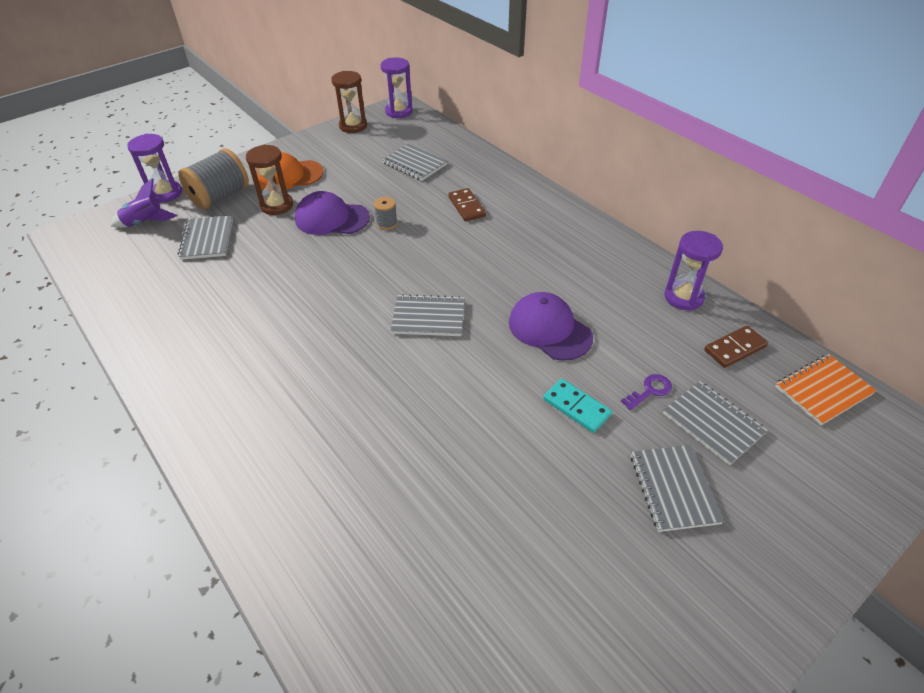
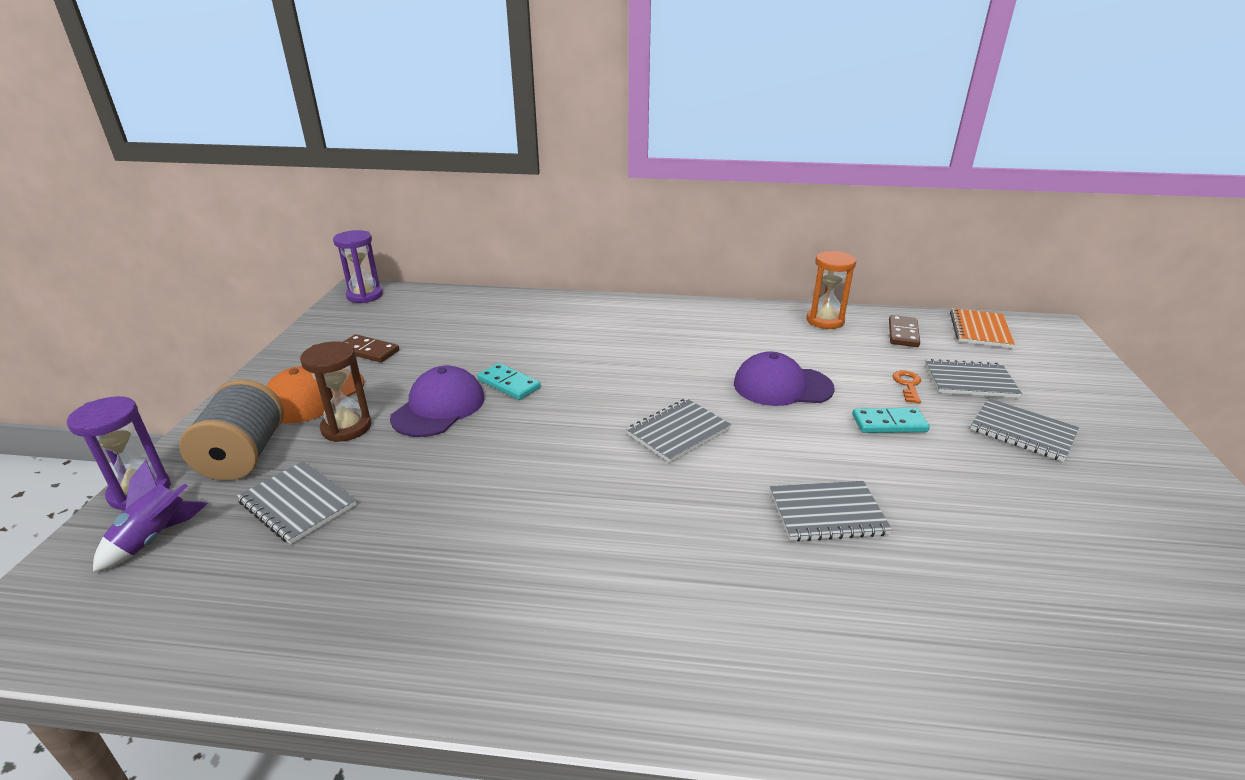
camera: 45 degrees left, 15 degrees down
(332, 218) = (439, 407): purple cap -> purple cap turned 150 degrees clockwise
(353, 126) = (327, 325): brown hourglass -> none
(387, 223) = (509, 384): grey spool -> turquoise domino
(414, 164) = (456, 328): grey notebook -> grey notebook (827, 513)
(466, 206) = (565, 338): brown domino -> brown domino (368, 351)
(650, 391) = (908, 385): purple key -> orange key
(683, 297) = (825, 321): purple hourglass -> orange hourglass

